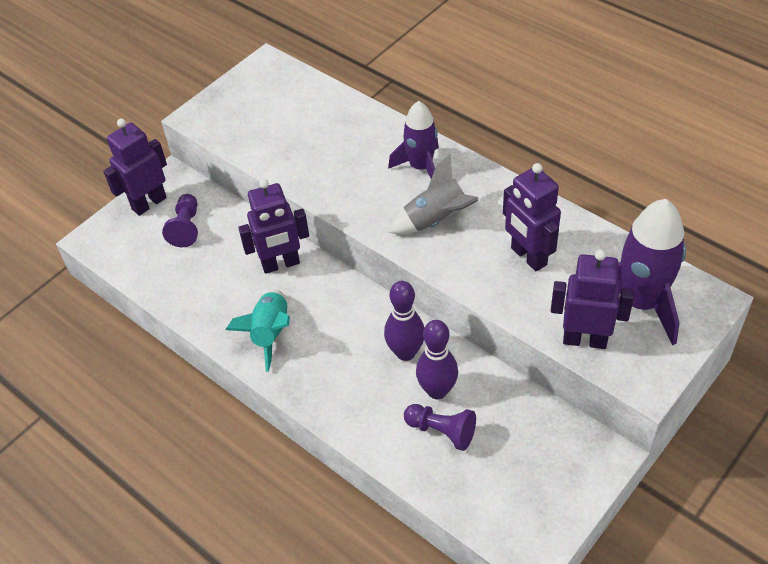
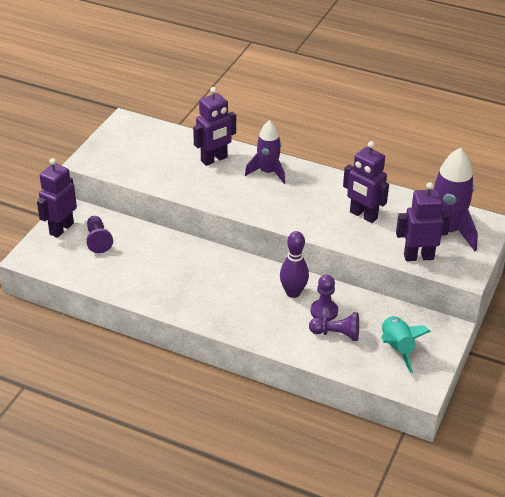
camera: 20 degrees left, 10 degrees down
(270, 333) = (191, 296): turquoise rocket -> turquoise rocket (396, 348)
(281, 264) = (180, 253): purple robot -> purple robot (214, 159)
(436, 220) = (292, 202): grey rocket -> none
(437, 390) = (324, 311): purple bowling pin -> purple pawn

